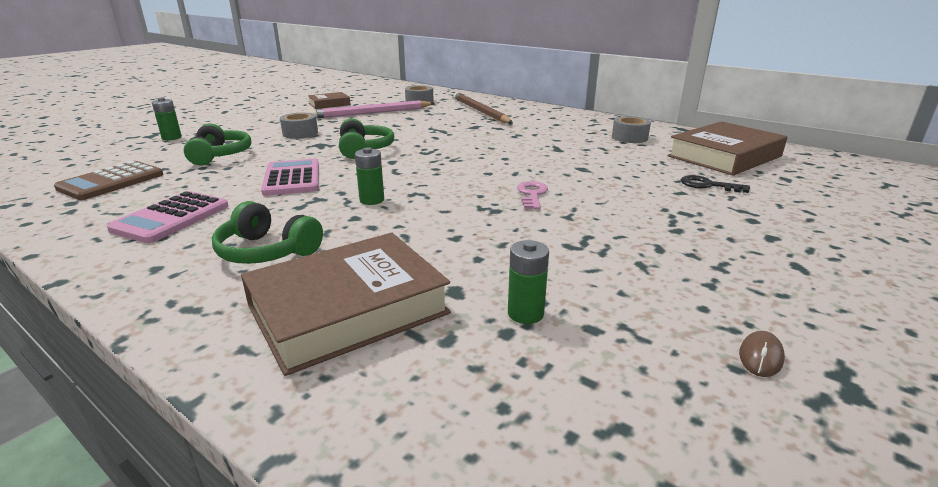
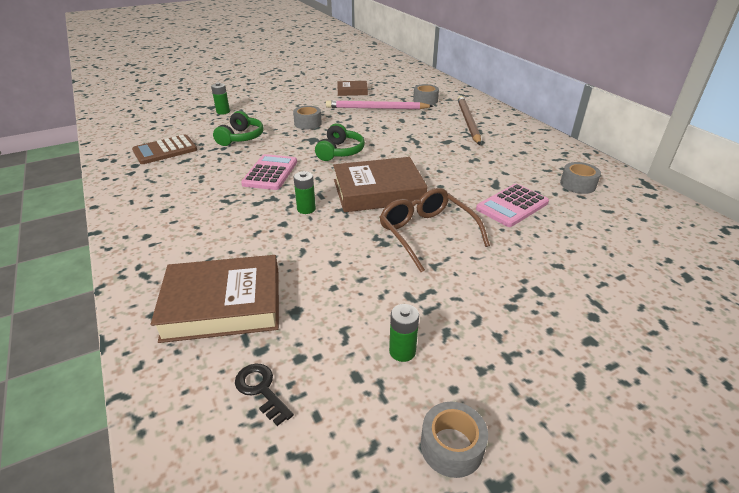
camera: 25 degrees right, 10 degrees up
(171, 218) = (178, 194): pink calculator -> pink calculator (512, 206)
(267, 251) = (211, 240): green headphones -> none
(525, 313) = (324, 347): green battery -> green battery (402, 351)
(532, 194) = (426, 234): pink key -> brown glasses
(708, 185) = (594, 264): black key -> black key (261, 389)
(724, 156) = (652, 231): brown book -> brown book (378, 191)
(760, 356) = (451, 446): brown mouse -> grey tape

